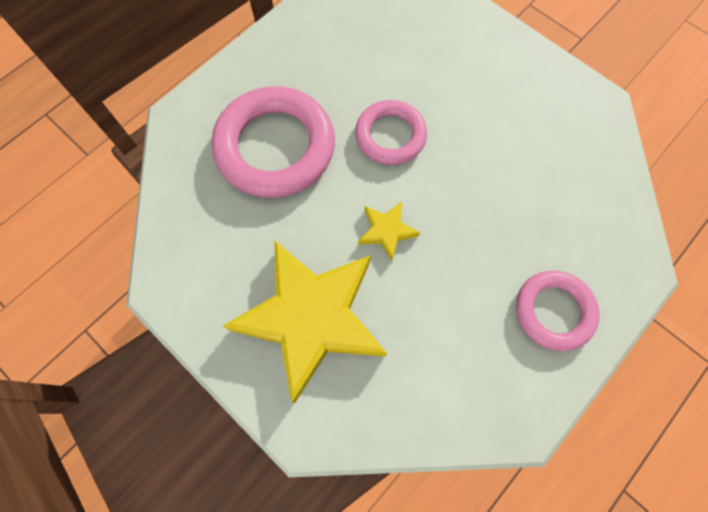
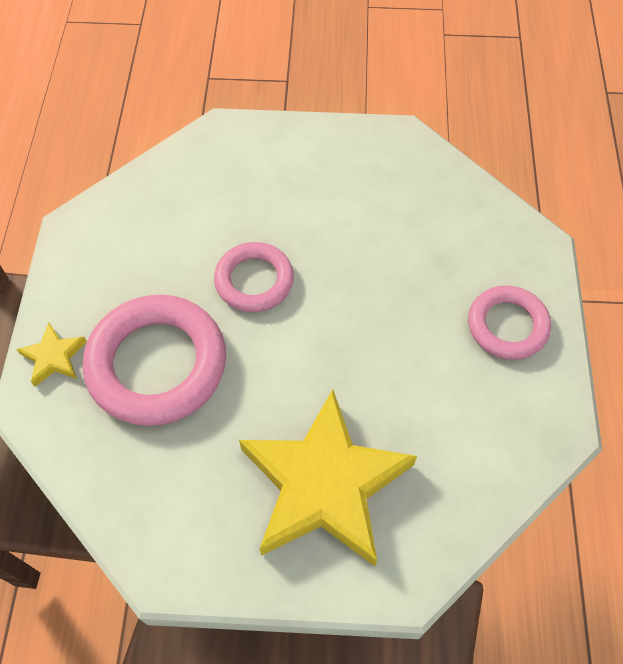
camera: 40 degrees left, 10 degrees down
(387, 231) = (323, 362): yellow star -> yellow star (54, 357)

